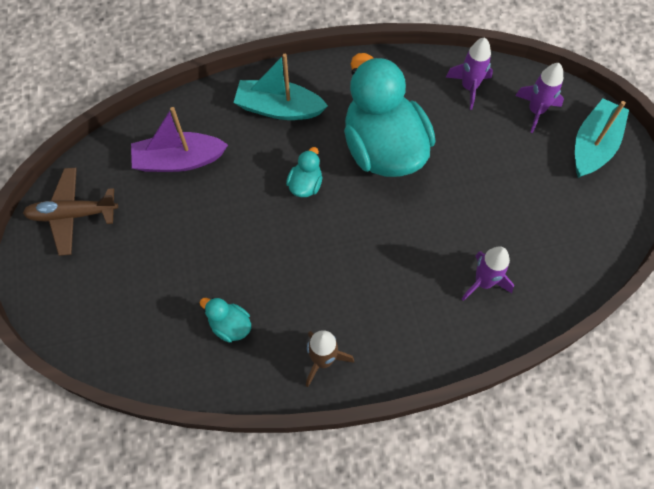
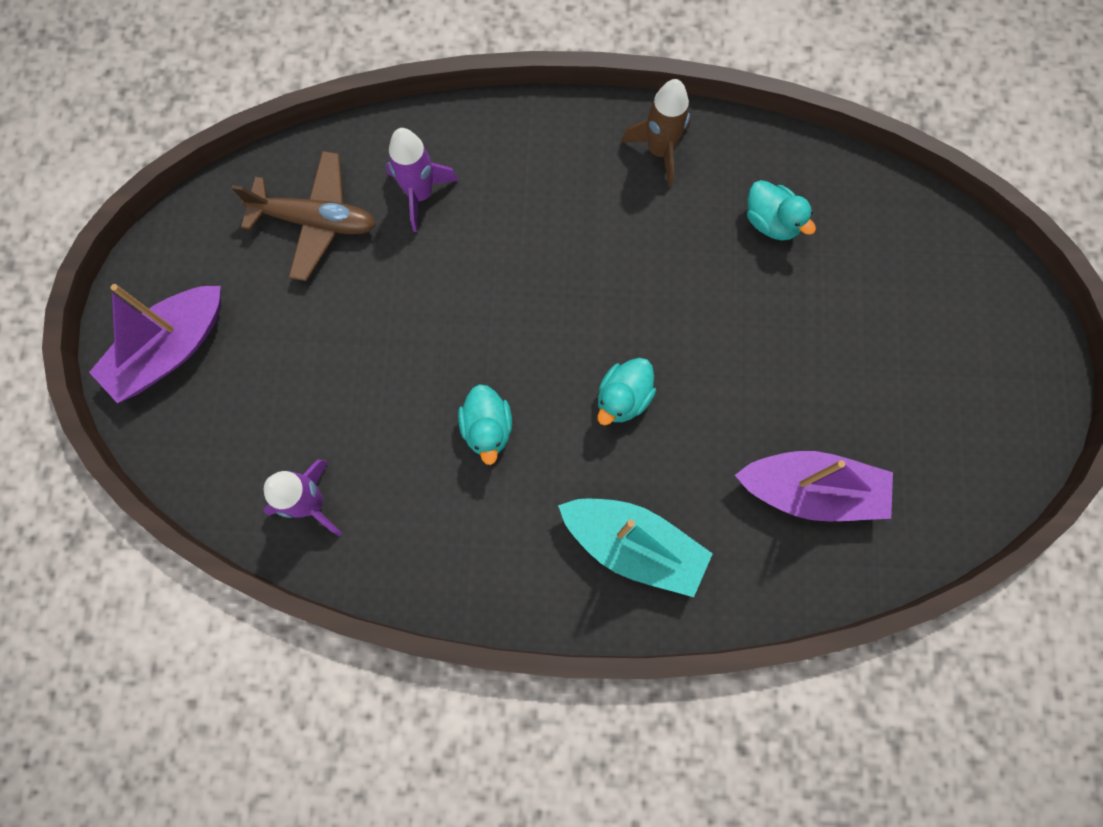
camera: 165 degrees left, 10 degrees up
(73, 214) = (981, 439): brown plane -> brown plane (315, 221)
(383, 148) = (487, 428): turquoise duck -> turquoise duck, size x0.40
(536, 111) = (226, 431): purple rocket -> none
(593, 145) = (170, 349): turquoise boat -> purple boat

